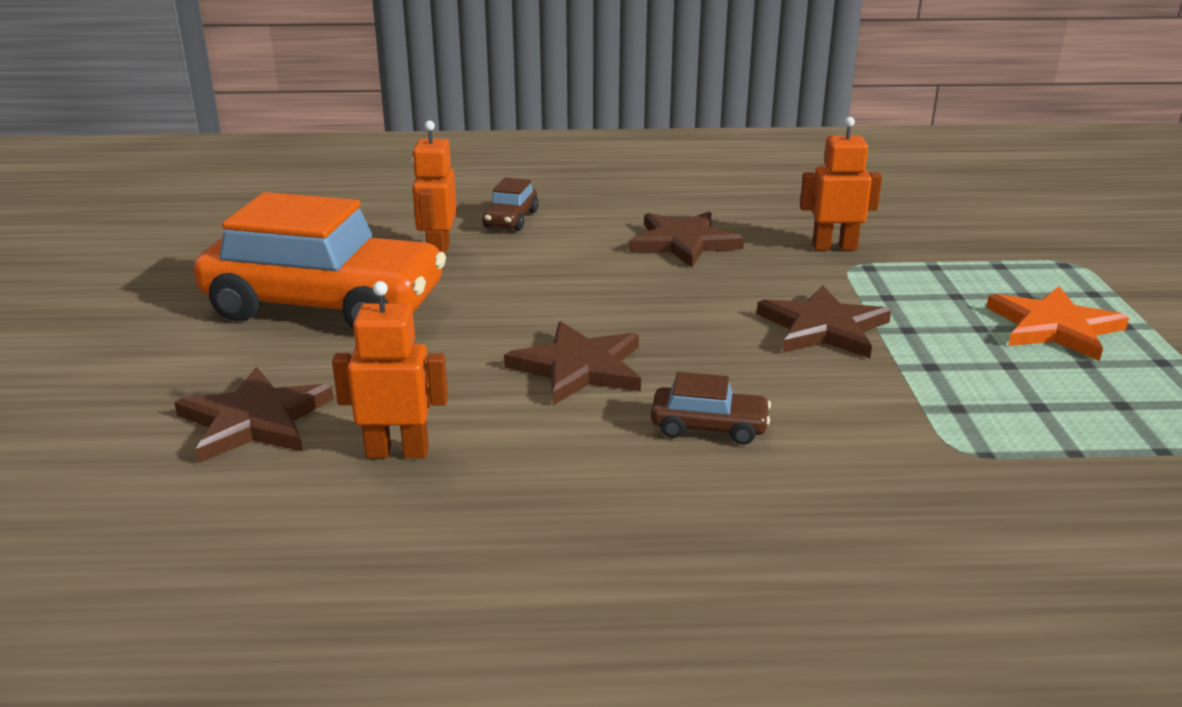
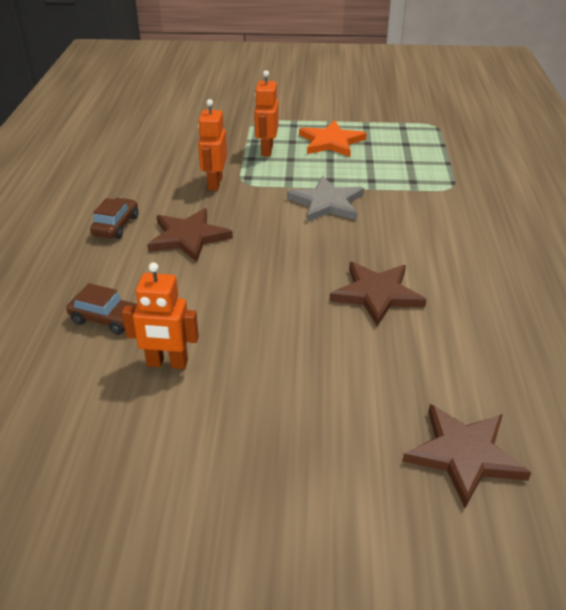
camera: 85 degrees left, 10 degrees up
(325, 305) = (266, 432): orange car -> none
(397, 452) = (491, 374): orange robot -> orange robot (266, 150)
(709, 427) = (442, 253): brown car -> brown car (116, 226)
(823, 328) = (327, 203): brown star -> grey star

